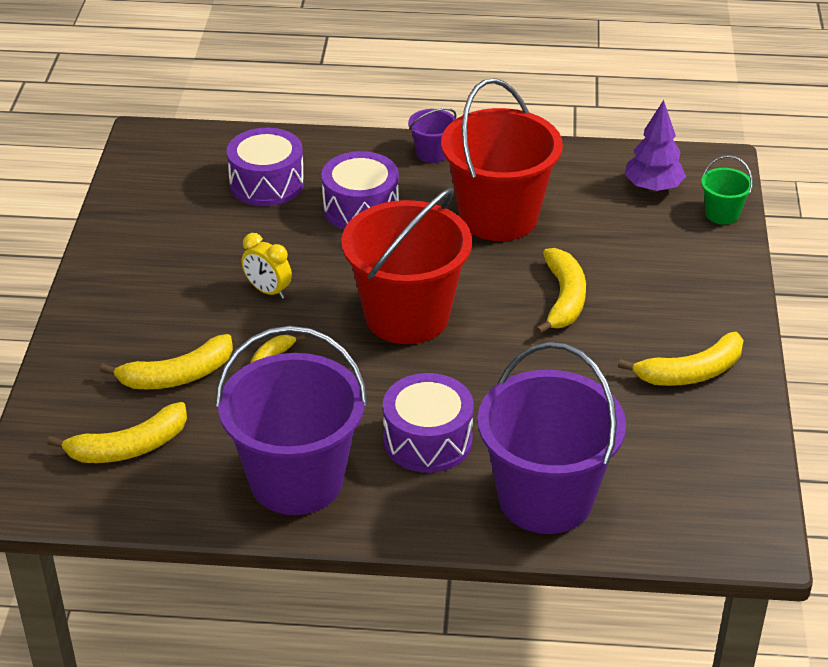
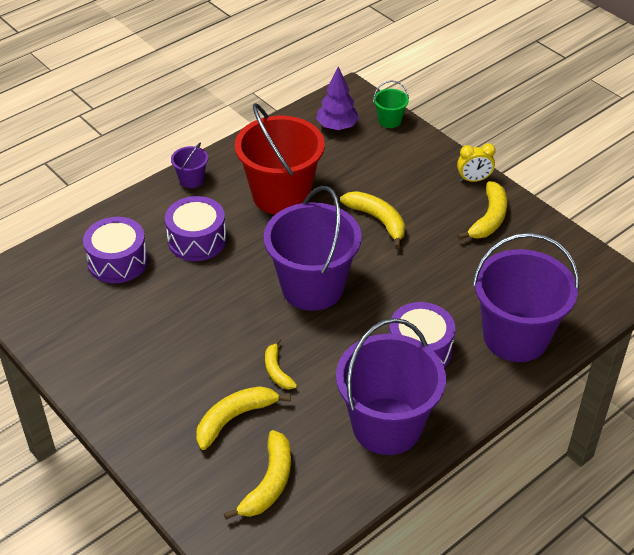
camera: 45 degrees left, 5 degrees up
(177, 376) = (235, 418): yellow banana -> yellow banana turned 150 degrees counterclockwise
(268, 291) = (214, 328): yellow clock -> yellow clock (474, 180)
(407, 316) = (312, 287): red bucket -> purple bucket

